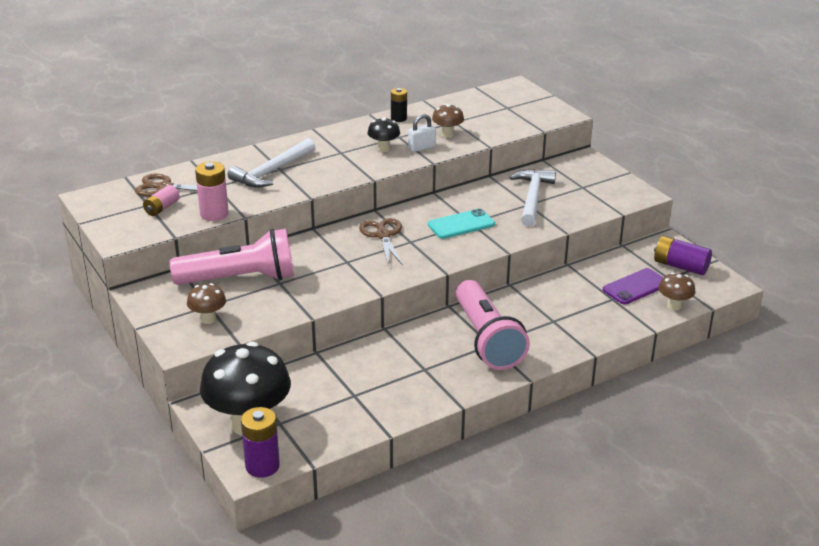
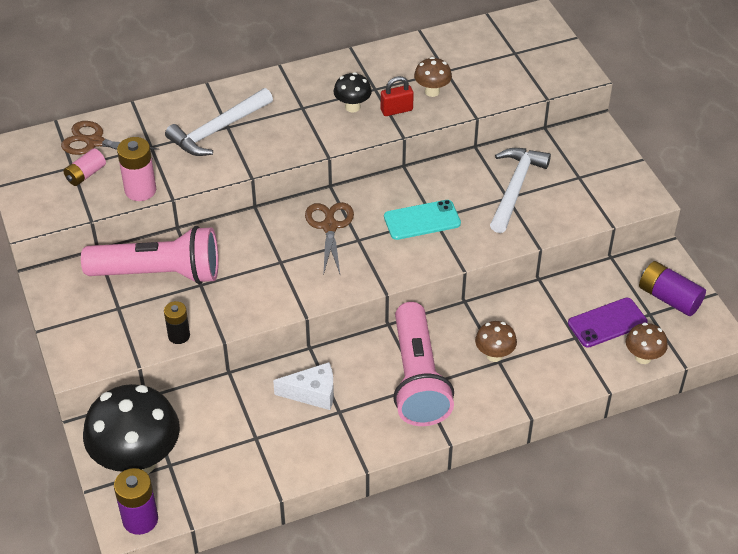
camera: 10 degrees right, 15 degrees up
(208, 319) = (114, 328): brown mushroom -> brown mushroom (494, 355)
(397, 359) = (312, 393): none -> white cheese
(398, 118) = (382, 58): black battery -> black battery (179, 335)
(421, 148) = (396, 110): white padlock -> red padlock

